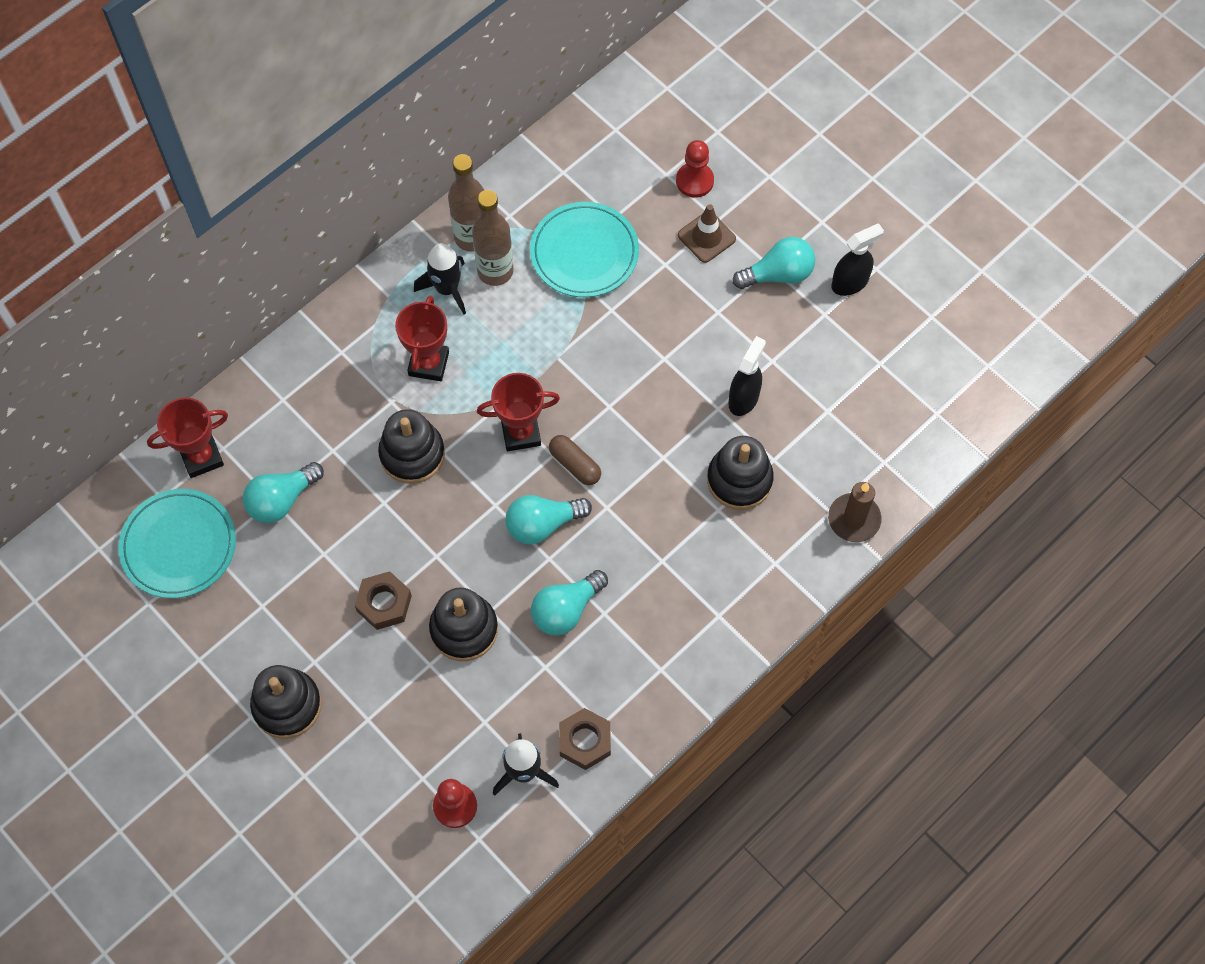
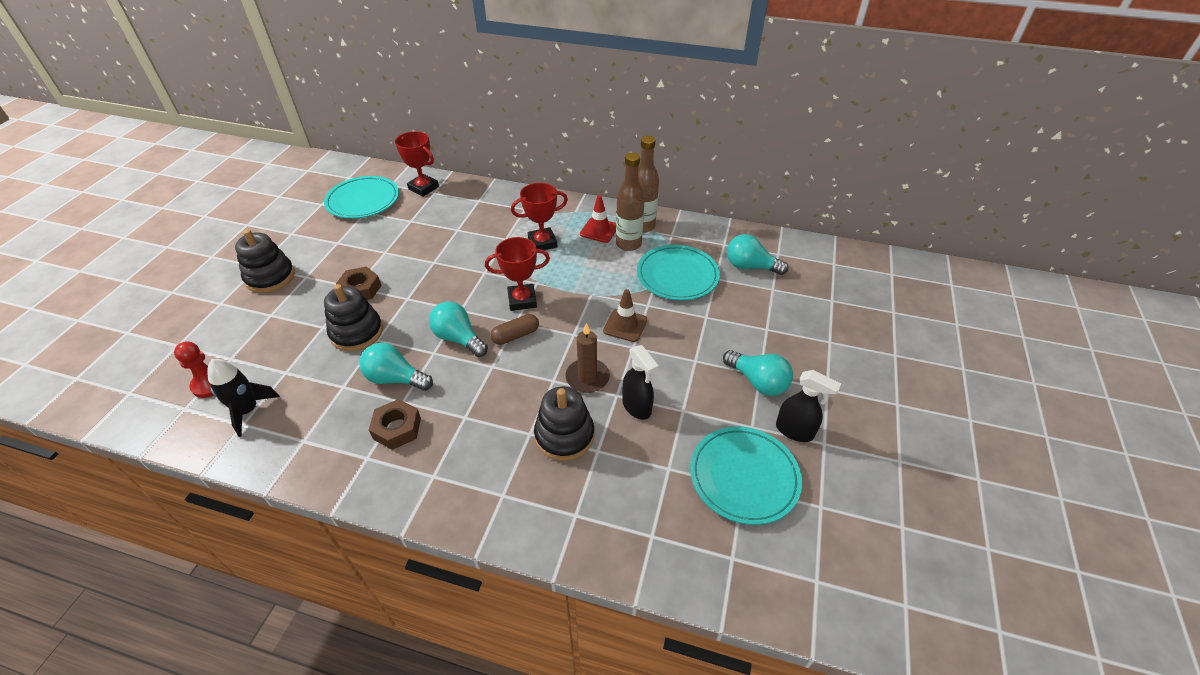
camera: 60 degrees right, 20 degrees down
(282, 500) = (412, 224): turquoise light bulb -> turquoise light bulb (750, 266)
(412, 454) = (475, 260): black stacking toy -> none
(447, 289) = (599, 230): black rocket -> red traffic cone
(521, 433) = (522, 300): red trophy -> red trophy turned 60 degrees counterclockwise
(575, 464) = (515, 335): brown capsule -> brown capsule turned 45 degrees clockwise
(585, 741) = (285, 436): brown nut -> brown nut (397, 428)
(694, 181) = (783, 305): red pawn -> none
(706, 237) = (747, 329): brown traffic cone -> brown traffic cone (625, 325)
(743, 398) = (637, 407): black spray bottle -> black spray bottle turned 60 degrees clockwise
(854, 519) = (580, 538): brown candle -> brown candle (587, 377)
(871, 355) = (744, 477): none -> turquoise plate

